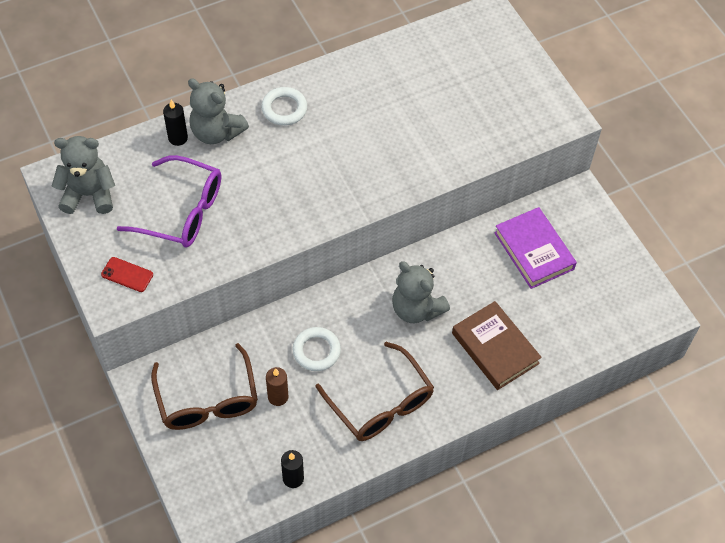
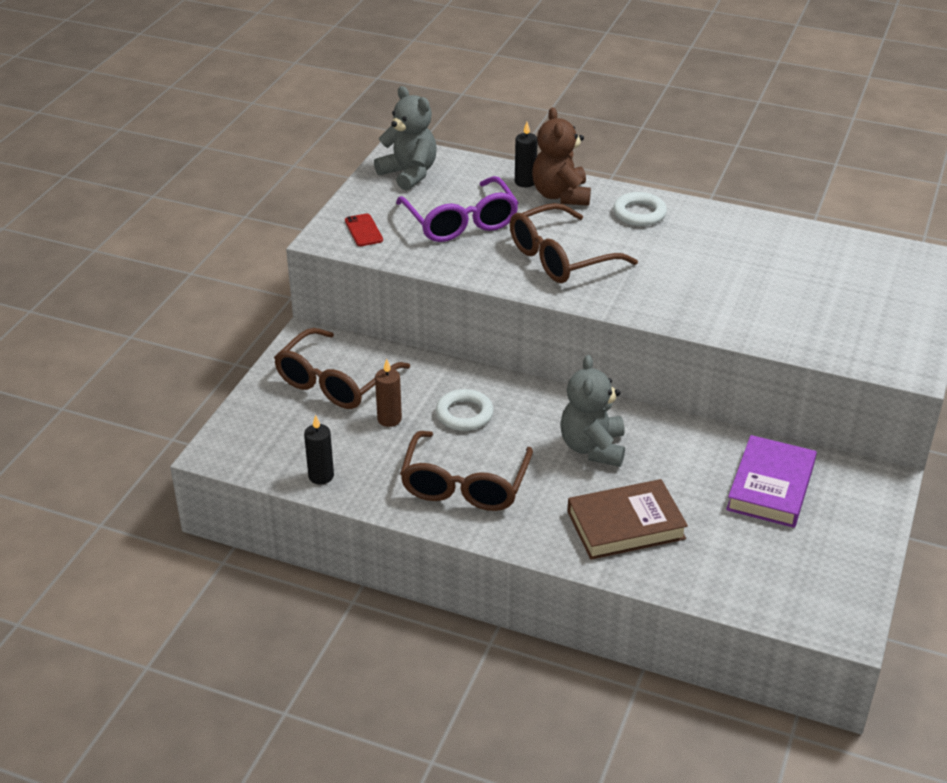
camera: 50 degrees right, 20 degrees down
(216, 132) = (561, 195): grey teddy bear -> brown teddy bear
(283, 191) = (560, 258): none -> brown glasses
(495, 348) = (625, 525): brown book -> brown book turned 60 degrees clockwise

